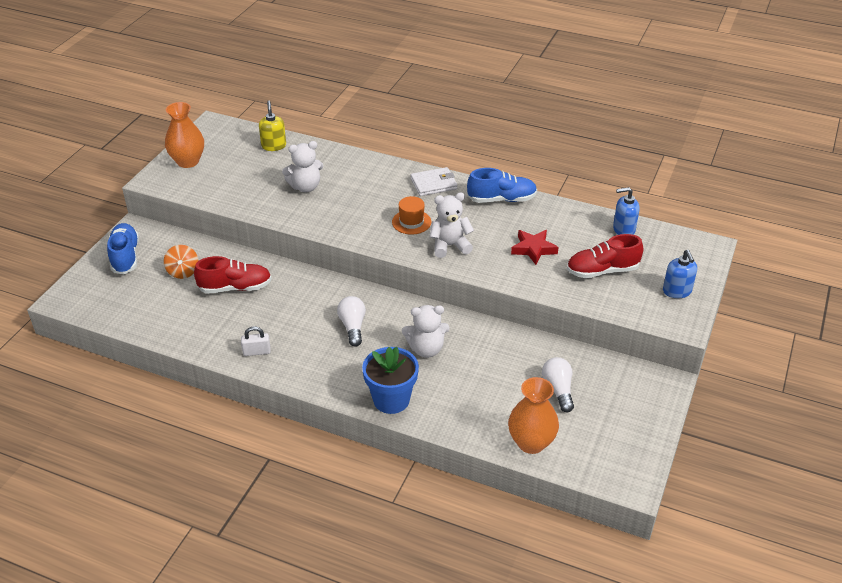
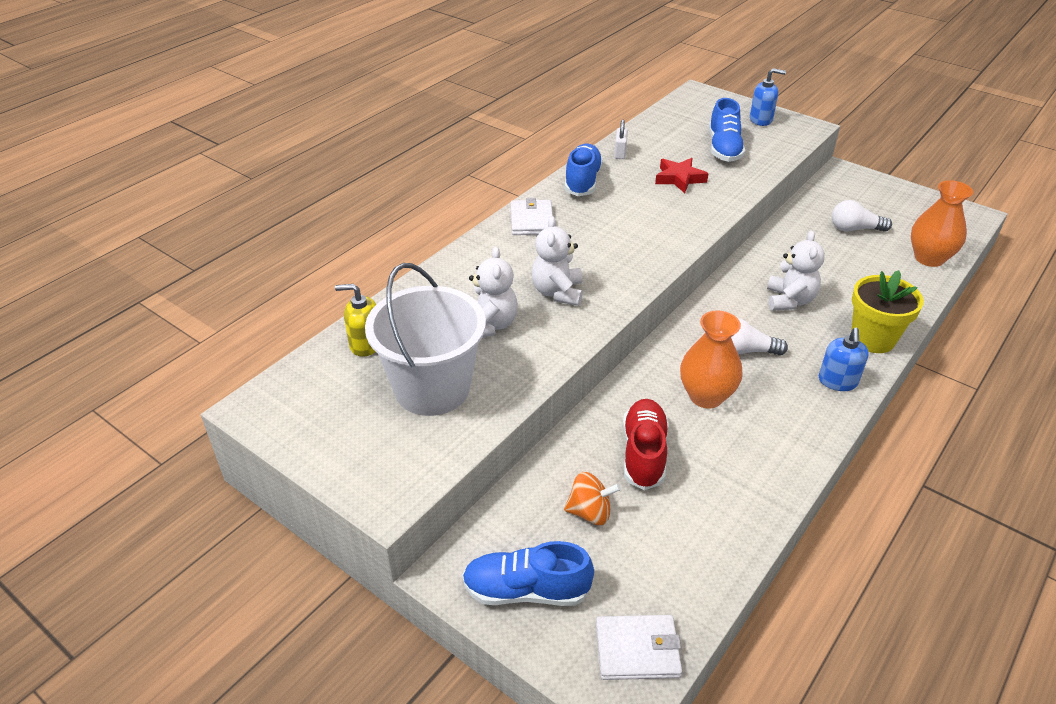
camera: 75 degrees left, 0 degrees up
(90, 301) = (637, 650): none -> white wallet
(188, 161) = (353, 448): orange vase -> orange vase (706, 396)
(240, 177) = (432, 388): none -> white bucket
(256, 352) = (784, 444): white padlock -> white padlock (620, 153)
(391, 400) = (872, 339): blue flower pot -> yellow flower pot
(411, 222) = (604, 248): orange hat -> none
(450, 246) = (659, 229): white teddy bear -> white teddy bear (557, 292)
(602, 271) = (724, 149): red shoe -> blue shoe
(623, 229) = (660, 125): blue soap dispenser -> blue soap dispenser (837, 381)

